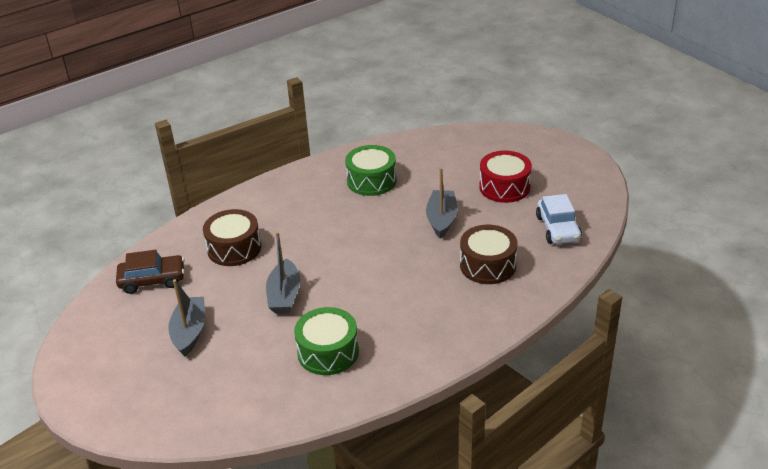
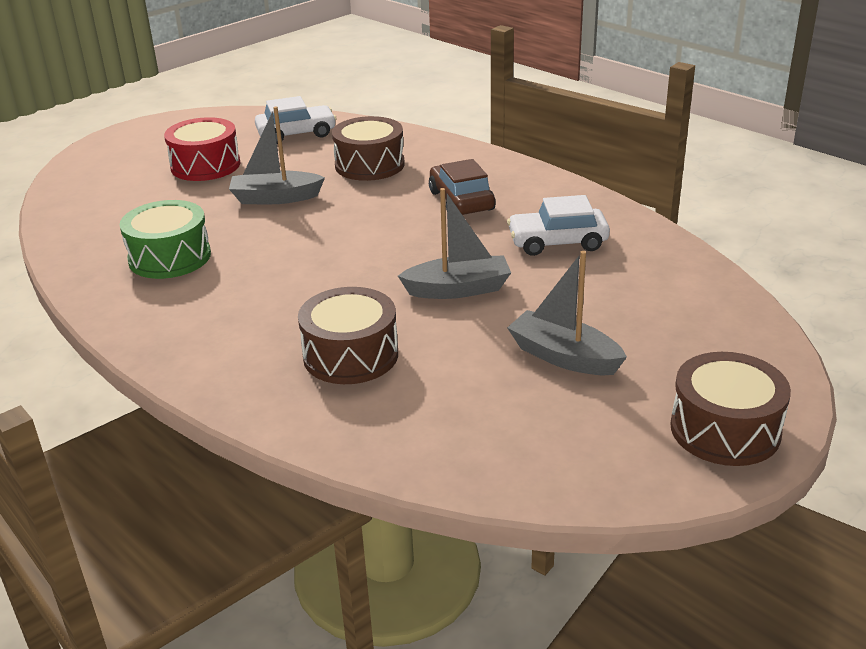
camera: 100 degrees left, 5 degrees down
(89, 386) = (725, 430): none -> brown drum
(152, 280) = (450, 427): brown car -> brown car (461, 201)
(189, 332) = (564, 357): grey boat -> grey boat turned 45 degrees clockwise
(328, 352) = (557, 242): green drum -> white car

